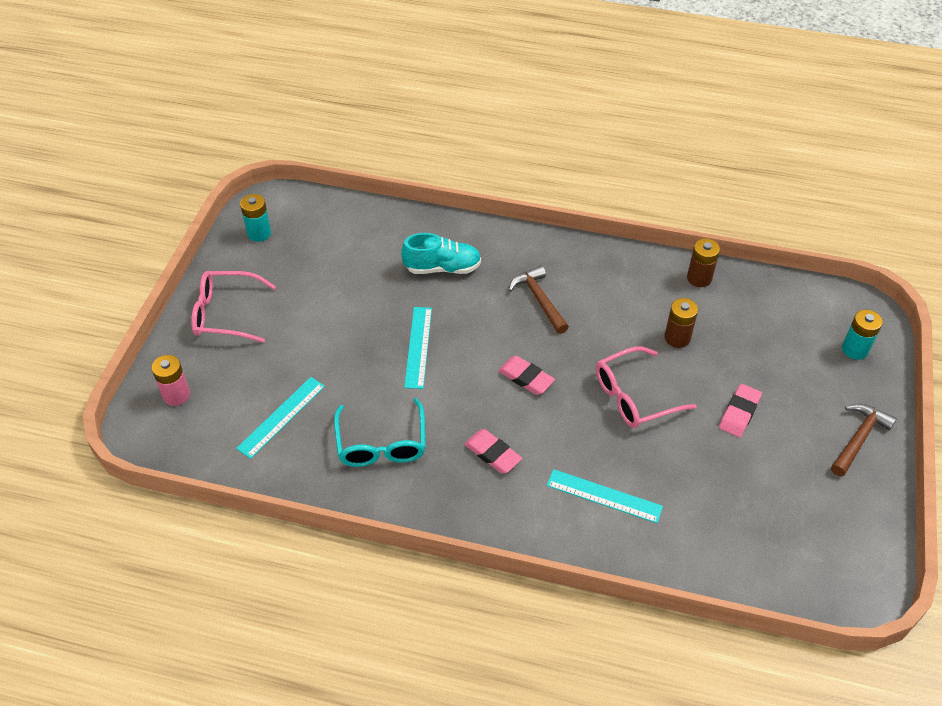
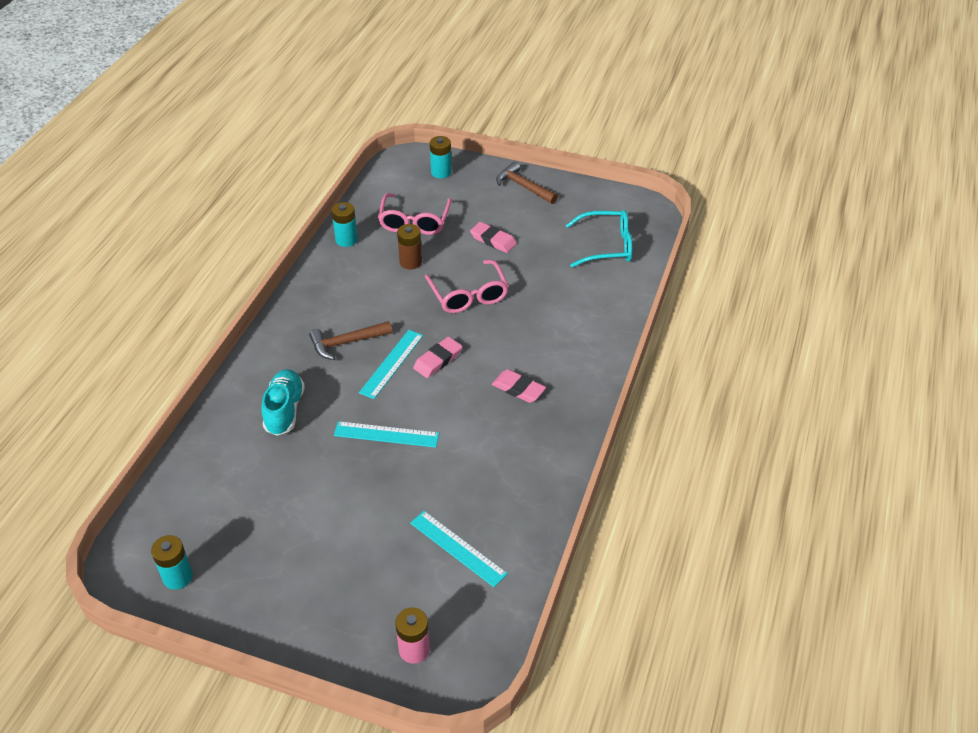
camera: 85 degrees left, 5 degrees down
(226, 313) = (301, 606): pink glasses -> pink glasses (414, 221)
(381, 444) = (500, 467): turquoise glasses -> turquoise glasses (607, 246)
(492, 454) = (518, 389): pink eraser -> pink eraser turned 75 degrees clockwise
(604, 496) = (565, 324): turquoise ruler -> turquoise ruler (391, 363)
(699, 278) = (346, 240): brown battery -> turquoise battery

